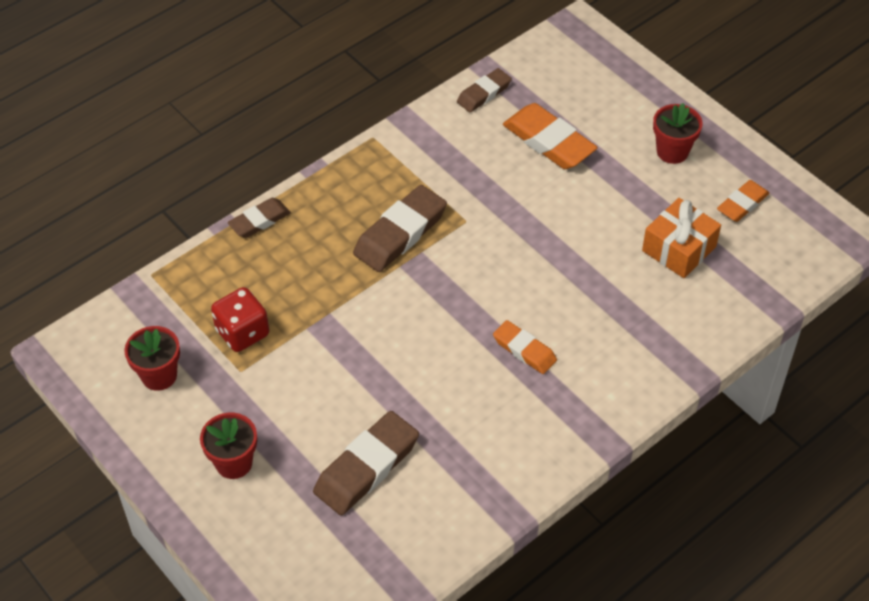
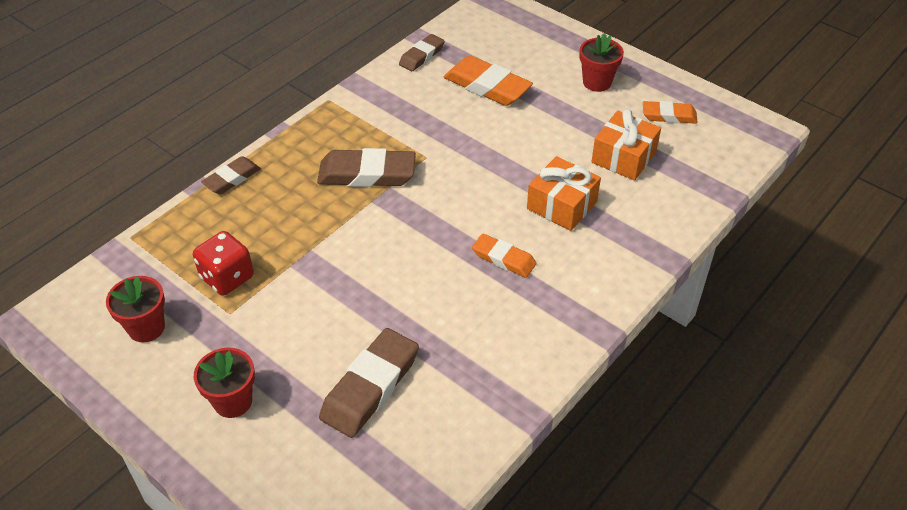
camera: 10 degrees left, 5 degrees down
(400, 233) = (367, 174): brown eraser -> brown eraser turned 60 degrees clockwise
(598, 297) = (562, 205): none -> orange gift
(742, 204) = (669, 116): orange eraser -> orange eraser turned 60 degrees clockwise

